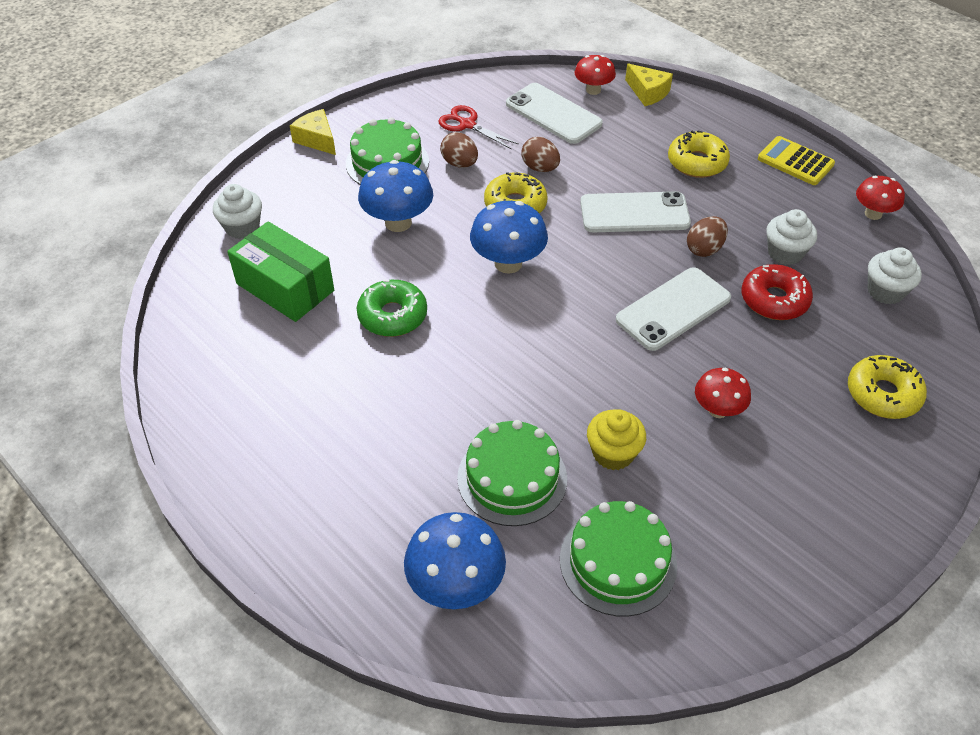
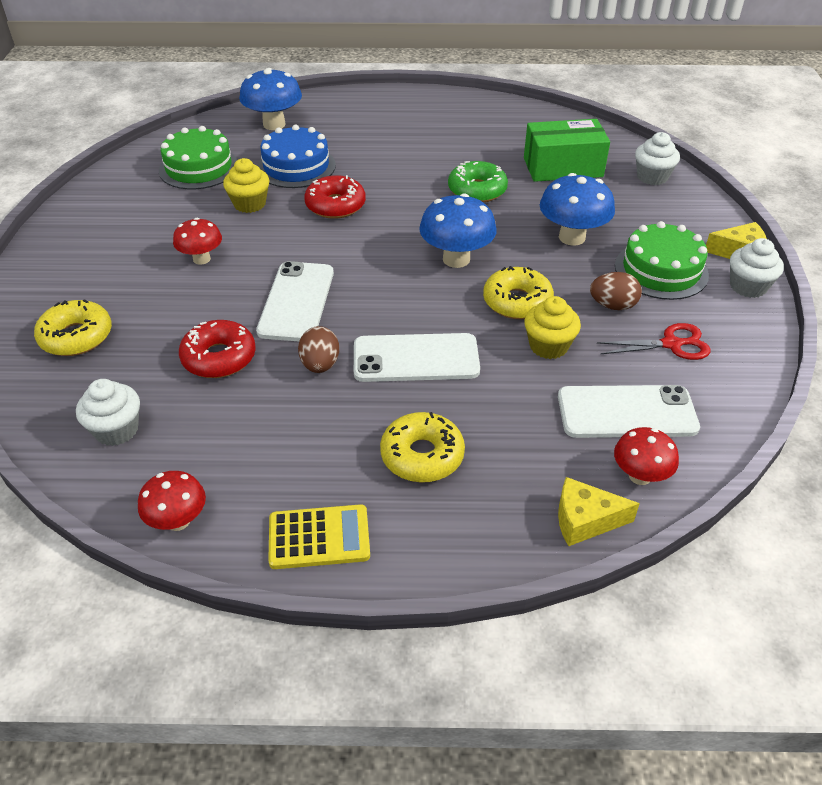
camera: 135 degrees right, 5 degrees down
(512, 478) = (296, 166): green cake -> blue cake
(534, 389) = (335, 205): none -> red donut
(540, 168) = (548, 346): brown egg -> yellow cupcake
(634, 213) = (416, 358): white phone -> white phone turned 45 degrees clockwise
(785, 253) = (242, 408): white cupcake -> white cupcake (748, 286)

